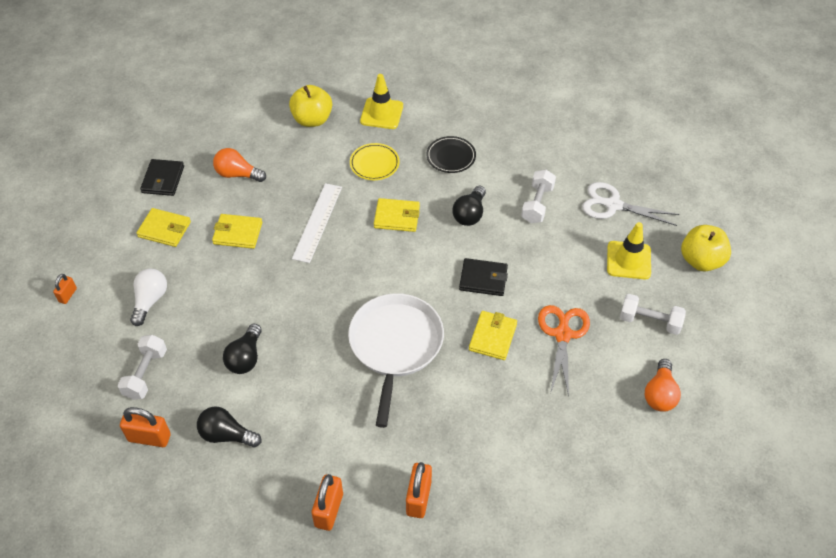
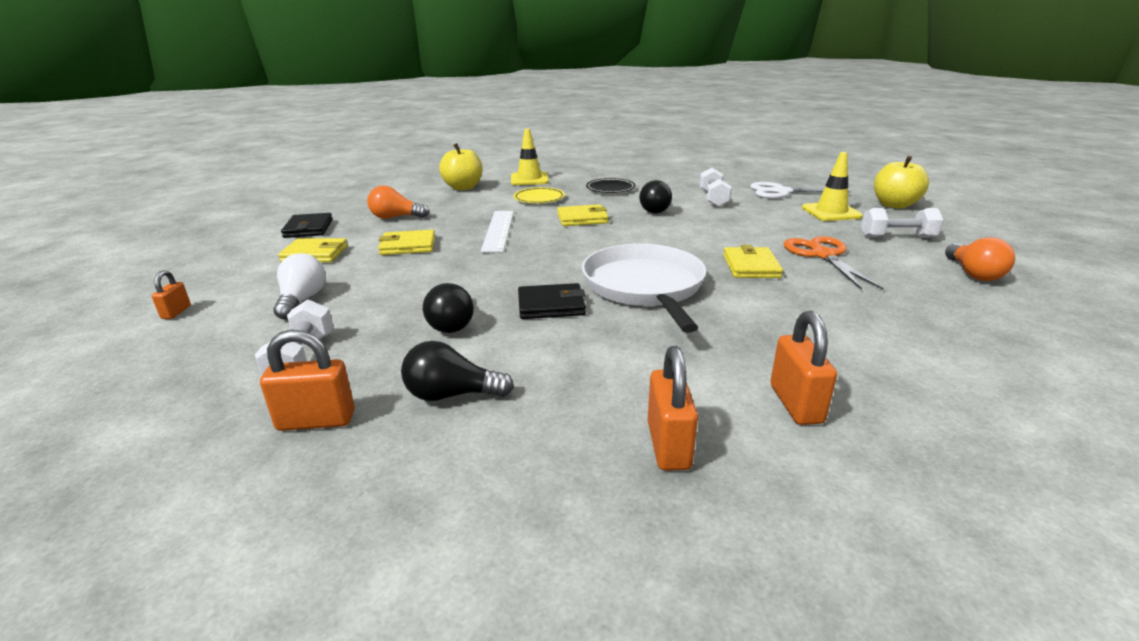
camera: 15 degrees left, 25 degrees down
(483, 279) = (703, 237): black wallet -> black wallet (551, 305)

